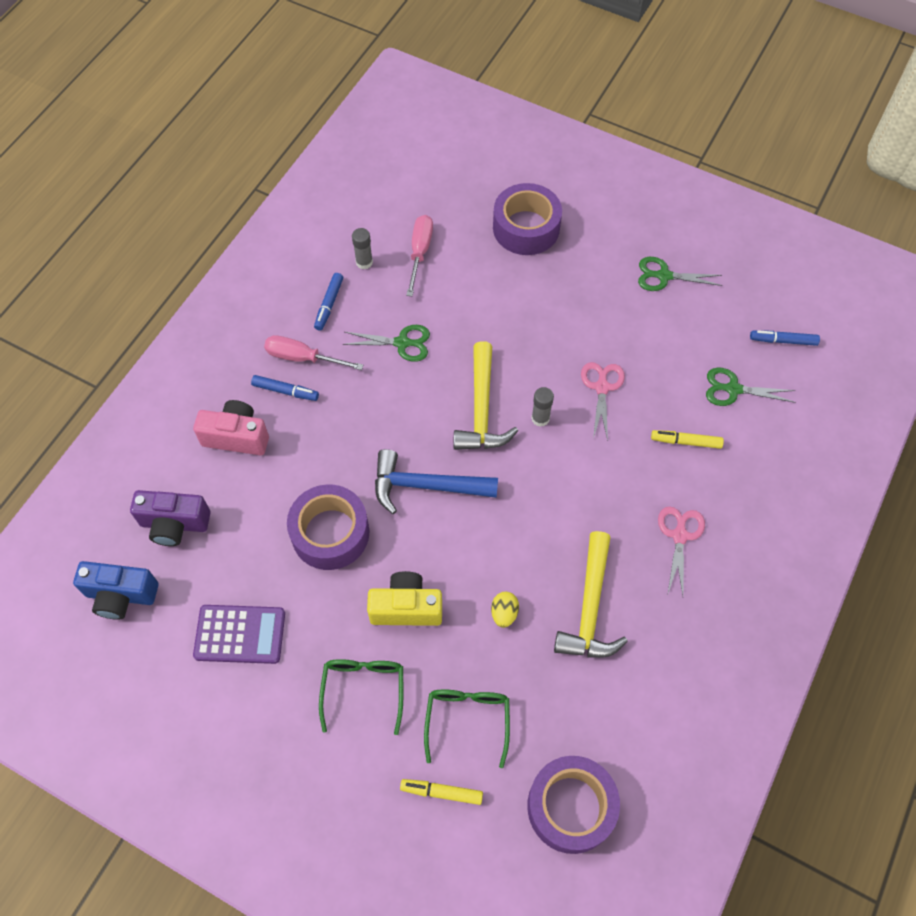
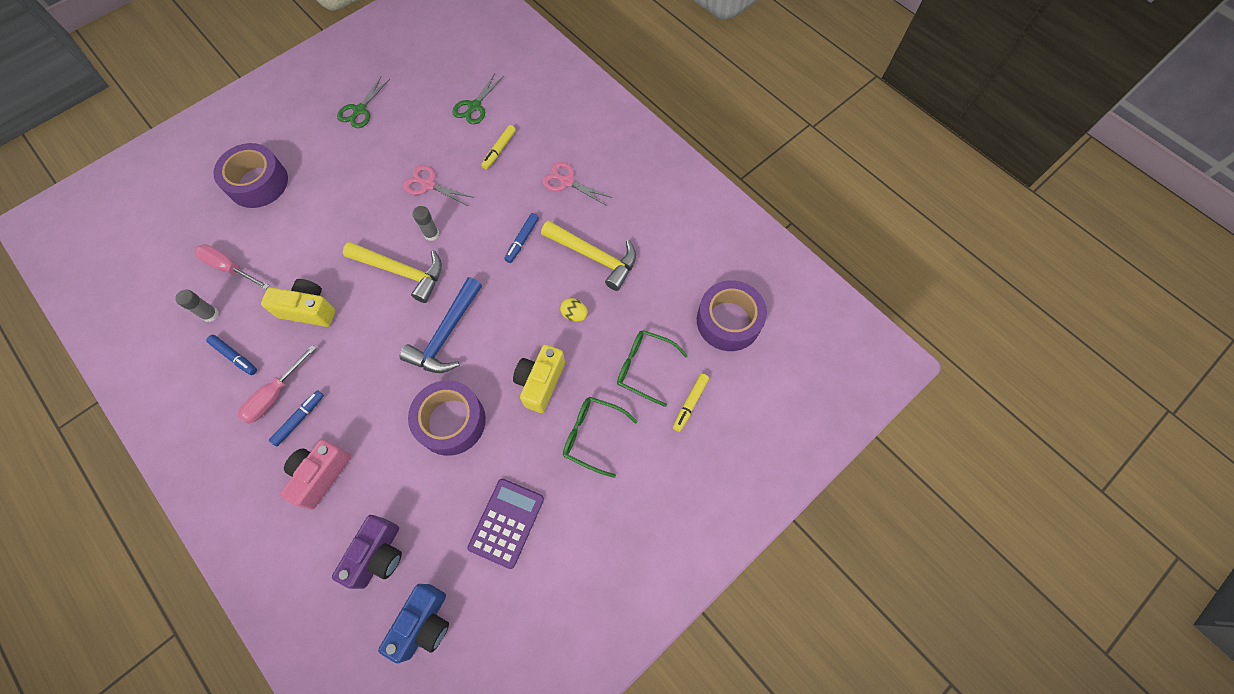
camera: 70 degrees left, 5 degrees up
(402, 343) = (308, 310): green scissors -> yellow camera
(783, 341) = (454, 63): blue marker -> blue marker (522, 240)

